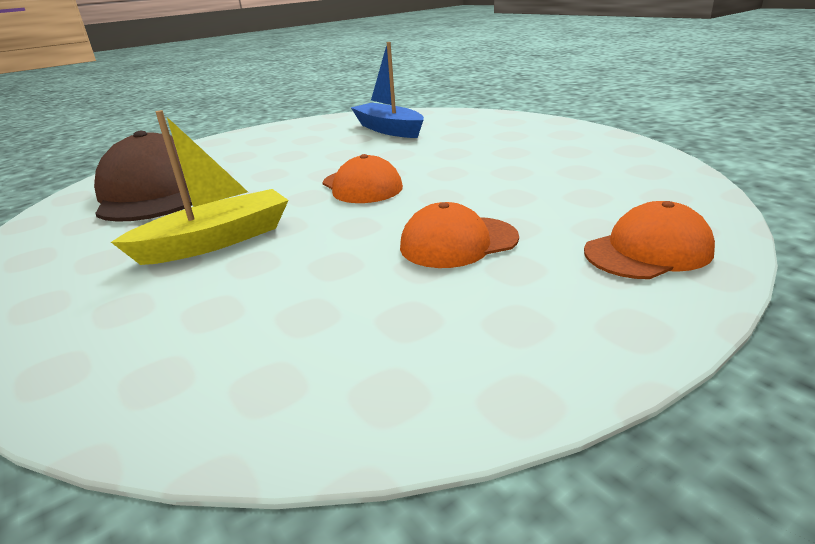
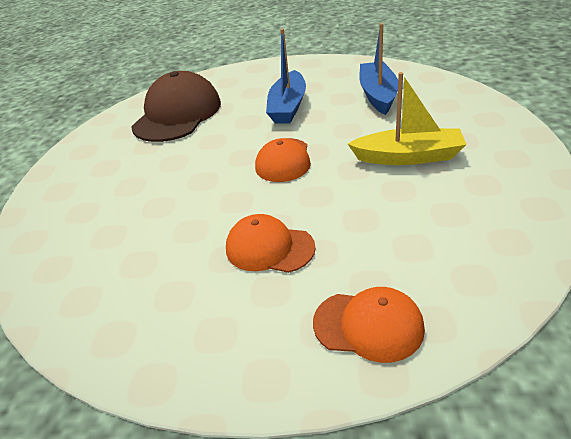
camera: 40 degrees right, 10 degrees up
(217, 241) = (161, 178): yellow boat -> yellow boat (408, 157)
(303, 155) = (288, 107): none -> blue boat

